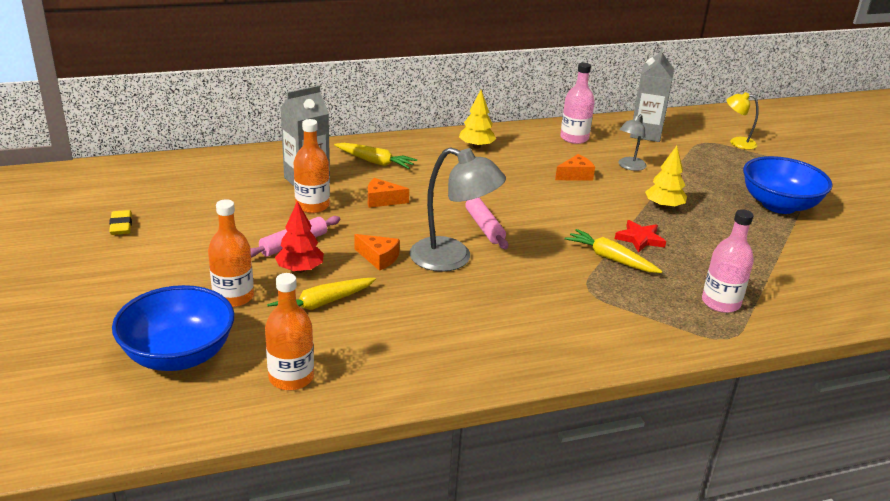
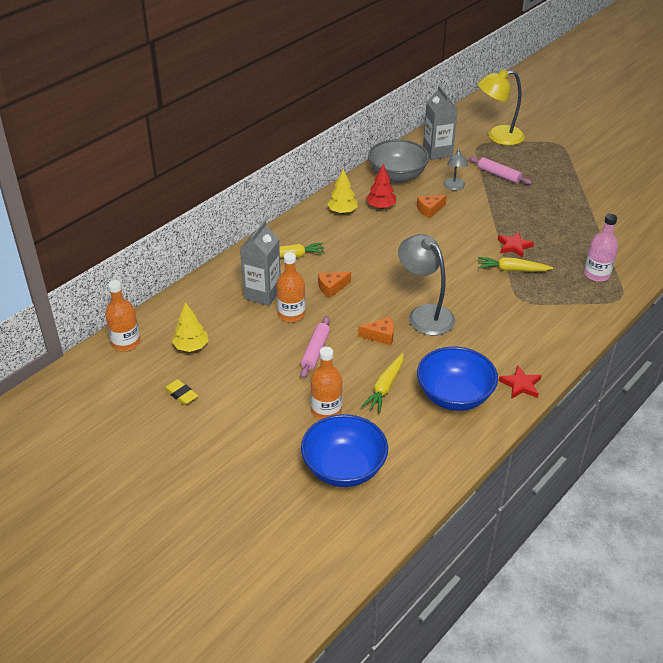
camera: 30 degrees left, 10 degrees up
(291, 377) = (425, 447): orange bottle -> orange bottle (126, 343)
(300, 269) = (342, 369): red tree -> red tree (381, 206)
(452, 259) = (424, 314): grey lamp -> grey lamp turned 120 degrees counterclockwise
(483, 369) = (521, 385): none -> red star
(484, 227) = (417, 280): pink rolling pin -> pink rolling pin (499, 175)
(574, 138) = (397, 176): pink bottle -> grey bowl
(575, 175) = (429, 210): orange cheese -> orange cheese turned 150 degrees counterclockwise
(664, 206) = (504, 213): yellow tree -> yellow tree (191, 347)
(737, 142) = (498, 137): yellow lamp -> yellow lamp, size x1.80
(779, 205) = (564, 182): blue bowl -> blue bowl (454, 396)

